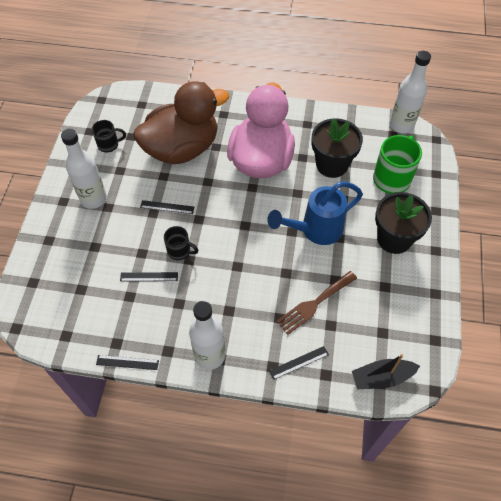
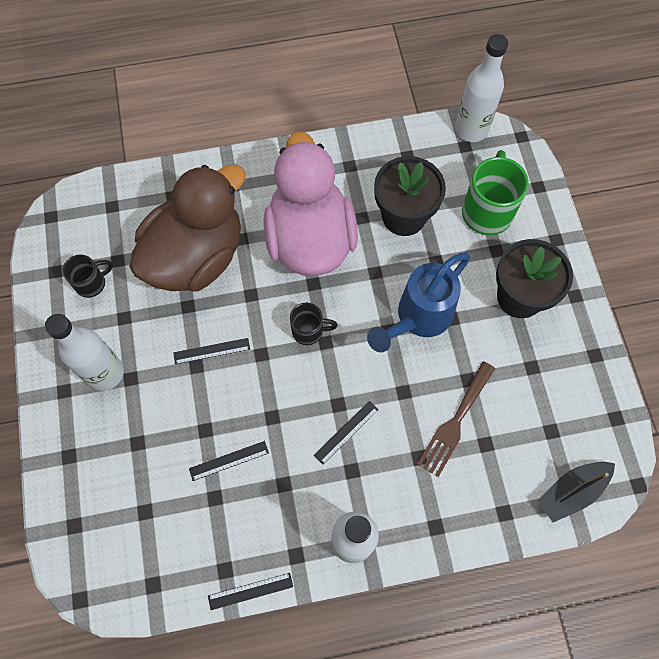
camera: 20 degrees left, 10 degrees up
(179, 251) = (254, 409): black mug -> black mug (309, 331)
(299, 362) = (466, 509): black ruler -> black ruler (346, 432)

